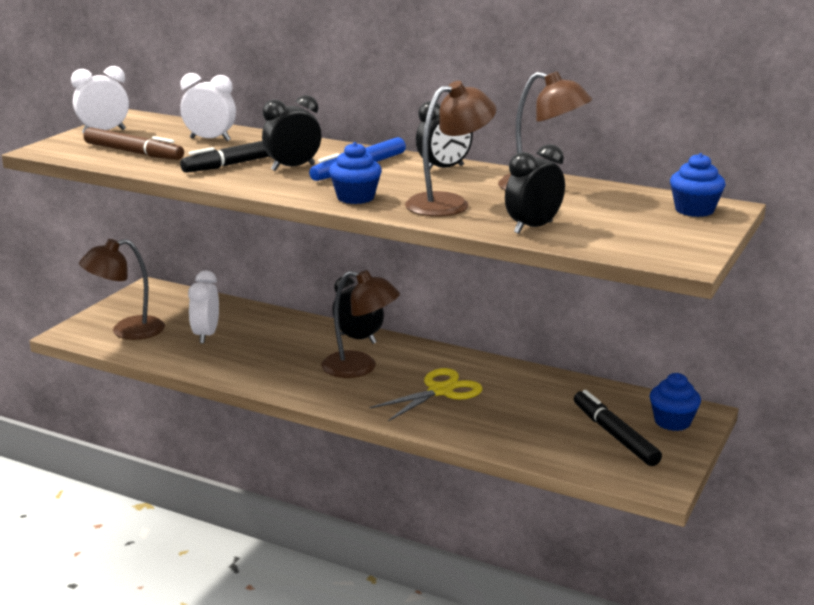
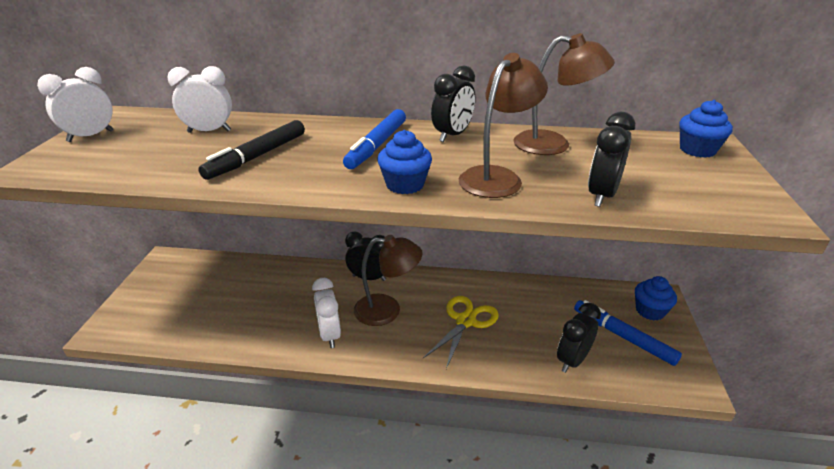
camera: 20 degrees left, 10 degrees up
(127, 331) = (160, 314): brown lamp -> none
(133, 152) = (135, 159): brown marker -> none
(206, 335) = (237, 303): white clock -> white clock (329, 335)
(293, 167) = (314, 154): black clock -> black clock (572, 360)
(614, 435) = (623, 336): black marker -> blue marker

